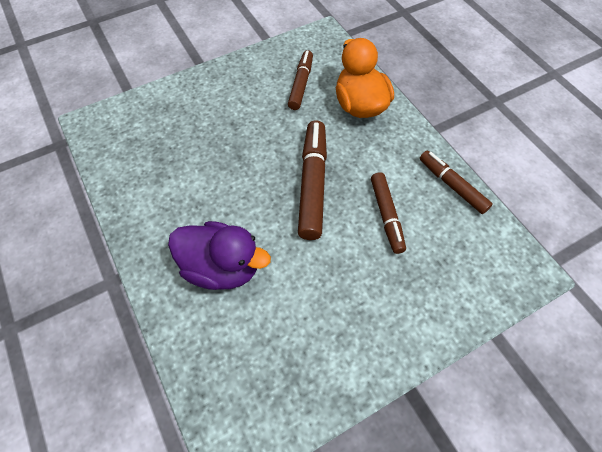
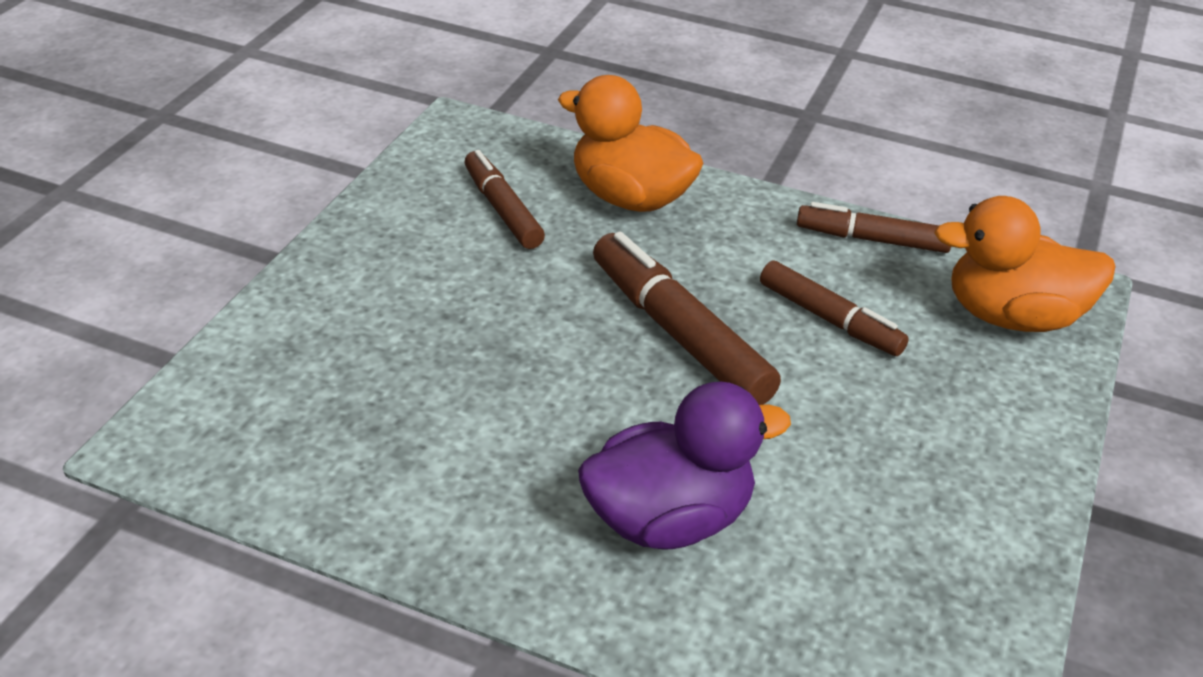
camera: 40 degrees left, 20 degrees down
(480, 267) = (1012, 317): none -> orange duck

